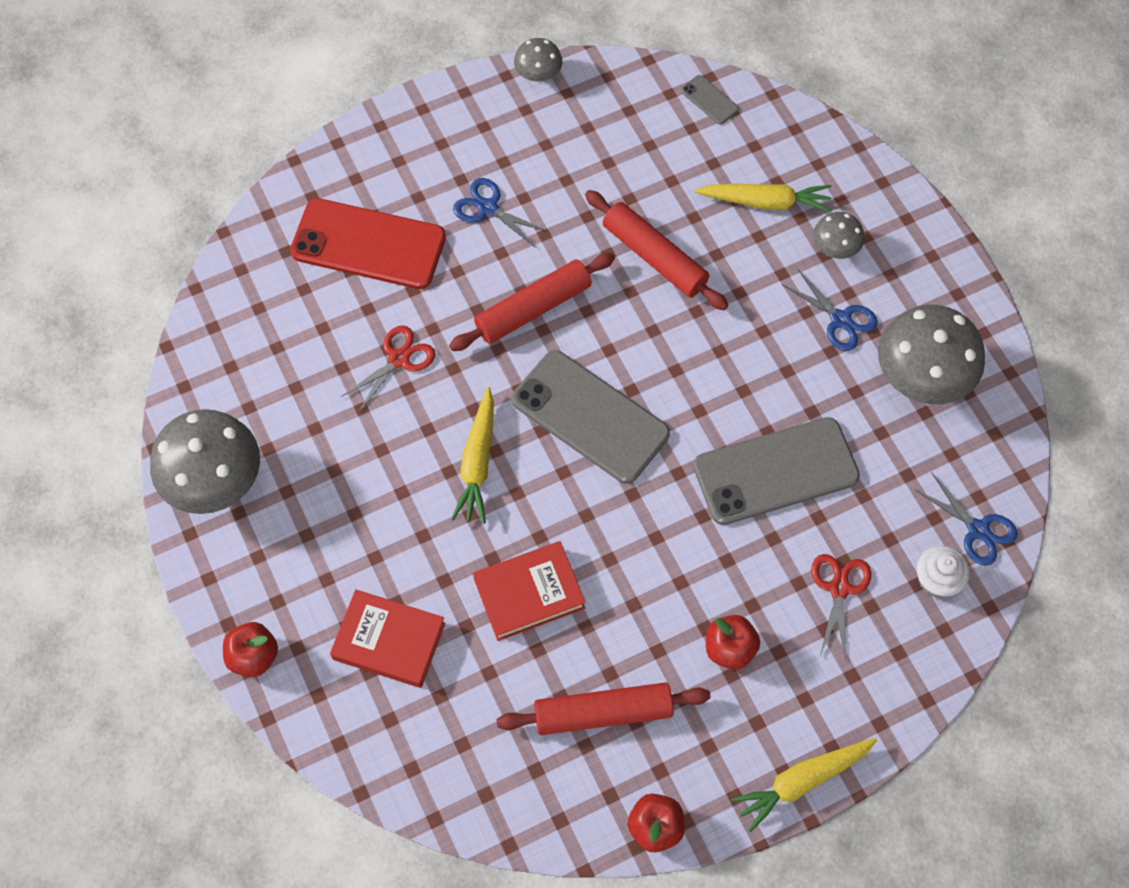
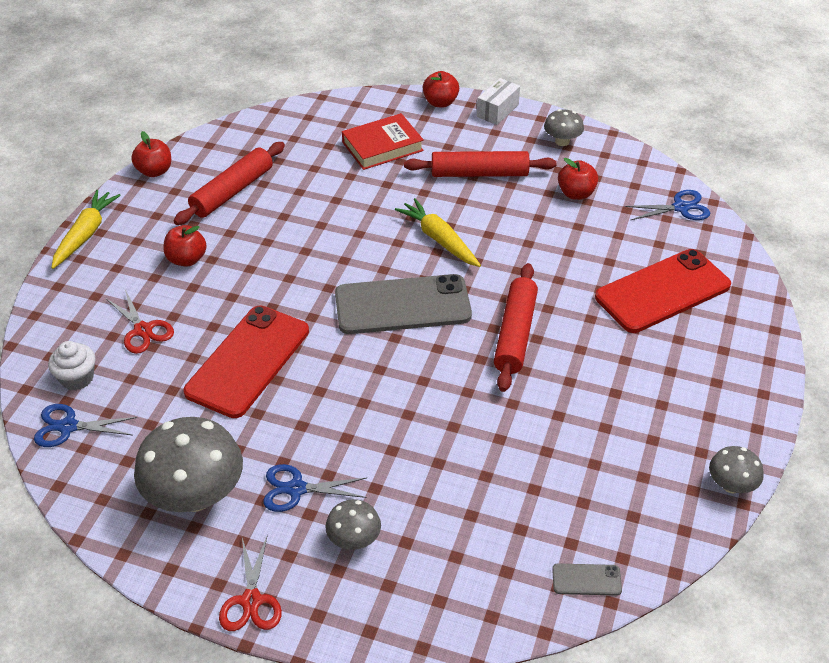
camera: 135 degrees right, 20 degrees down
(215, 481) = (562, 141): grey mushroom -> grey mushroom, size x0.51
(215, 585) = (497, 111): none -> white box
(293, 404) = (576, 194): none -> red apple
(399, 359) = (554, 252): red scissors -> red scissors (251, 601)
(488, 208) = (627, 367): blue scissors -> blue scissors (680, 208)
(529, 593) = (333, 208): red book -> none
(654, 257) = (479, 425): red rolling pin -> red rolling pin (479, 173)
(765, 202) = (446, 531): yellow carrot -> none
(775, 471) = (248, 361): grey phone -> red phone

